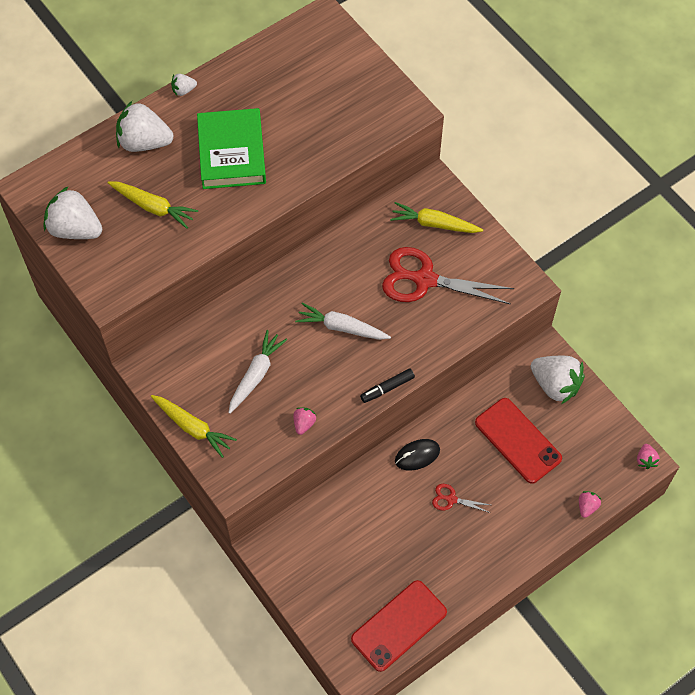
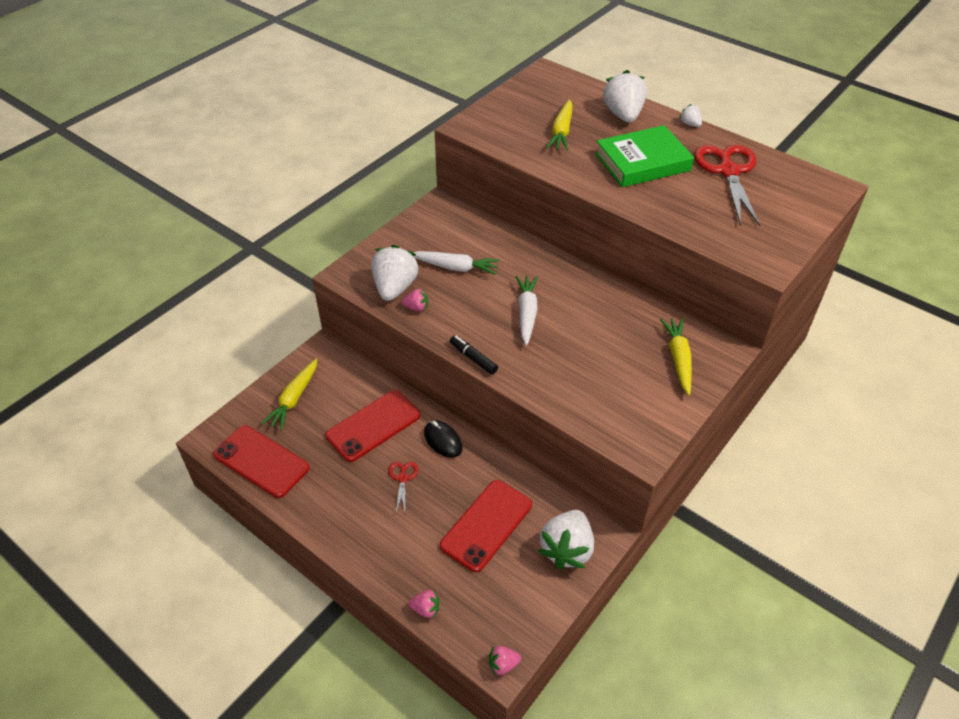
camera: 75 degrees right, 15 degrees down
(75, 229) = (520, 99): white strawberry -> white strawberry (395, 288)
(193, 427) = (392, 241): yellow carrot -> yellow carrot (294, 399)
(382, 514) = (373, 426): none -> red phone
(424, 279) = (608, 363): red scissors -> red scissors (728, 171)

